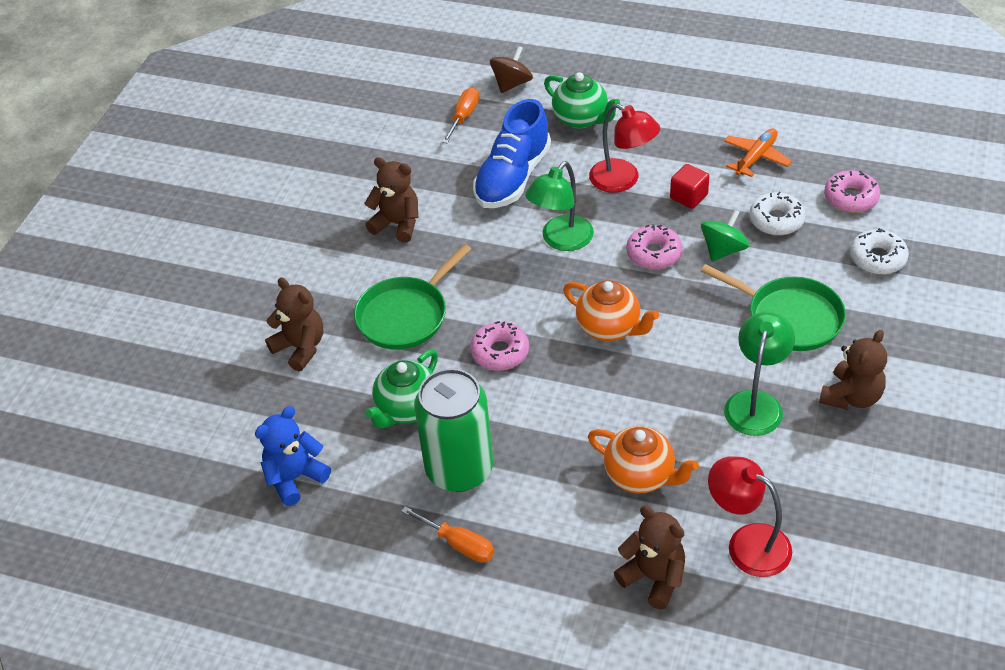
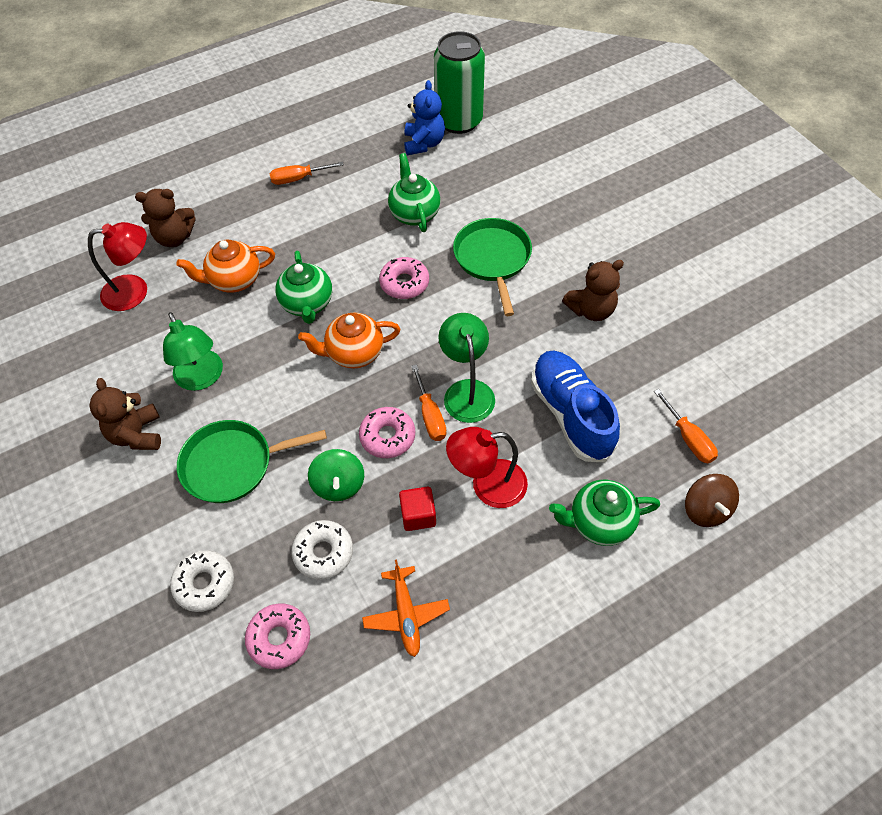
camera: 130 degrees right, 10 degrees up
(300, 348) = (523, 196): brown teddy bear -> none
(459, 469) = (343, 208): green can -> green can (459, 121)
(600, 398) = (307, 304): none -> green teapot
(607, 244) = (430, 415): none -> orange screwdriver

